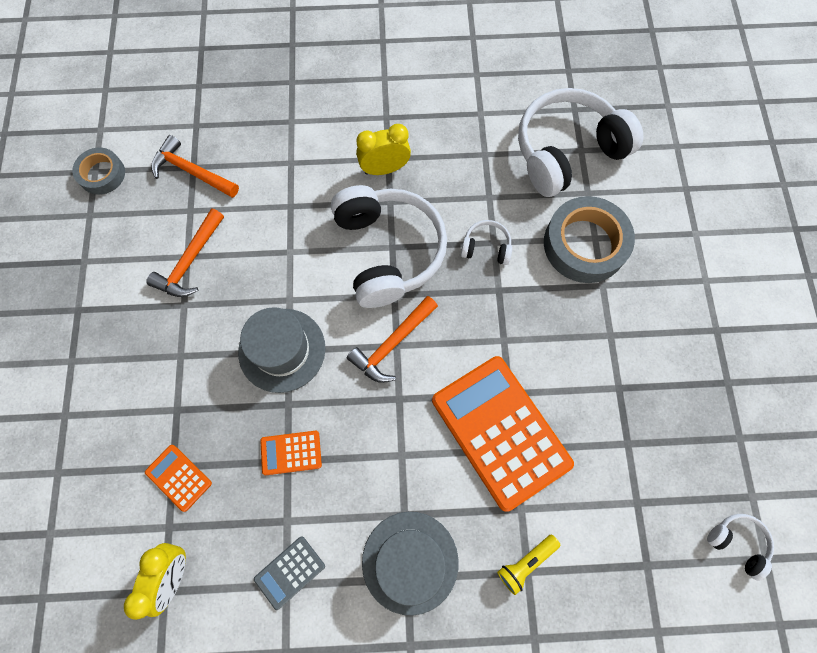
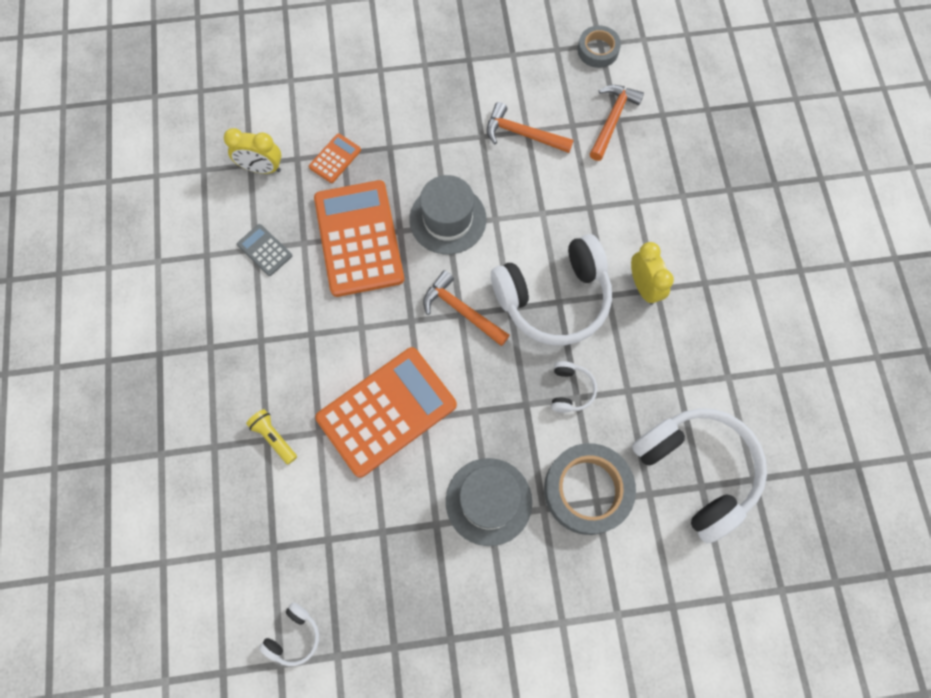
camera: 85 degrees right, 0 degrees up
(291, 452) = (359, 238): orange calculator -> orange calculator, size x2.30
(410, 562) = (273, 341): grey hat -> grey hat (488, 501)

